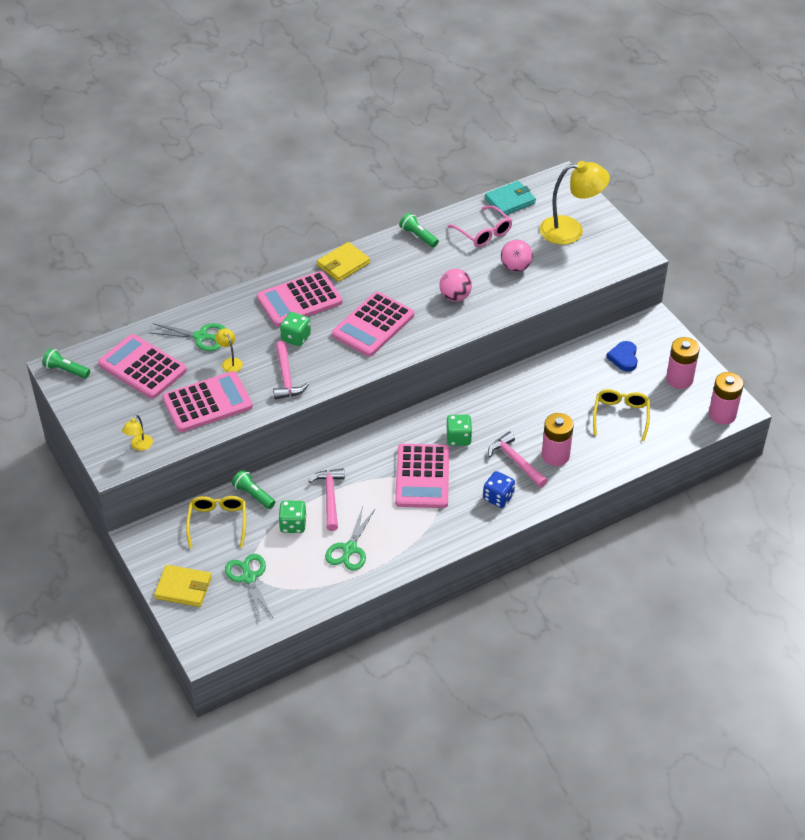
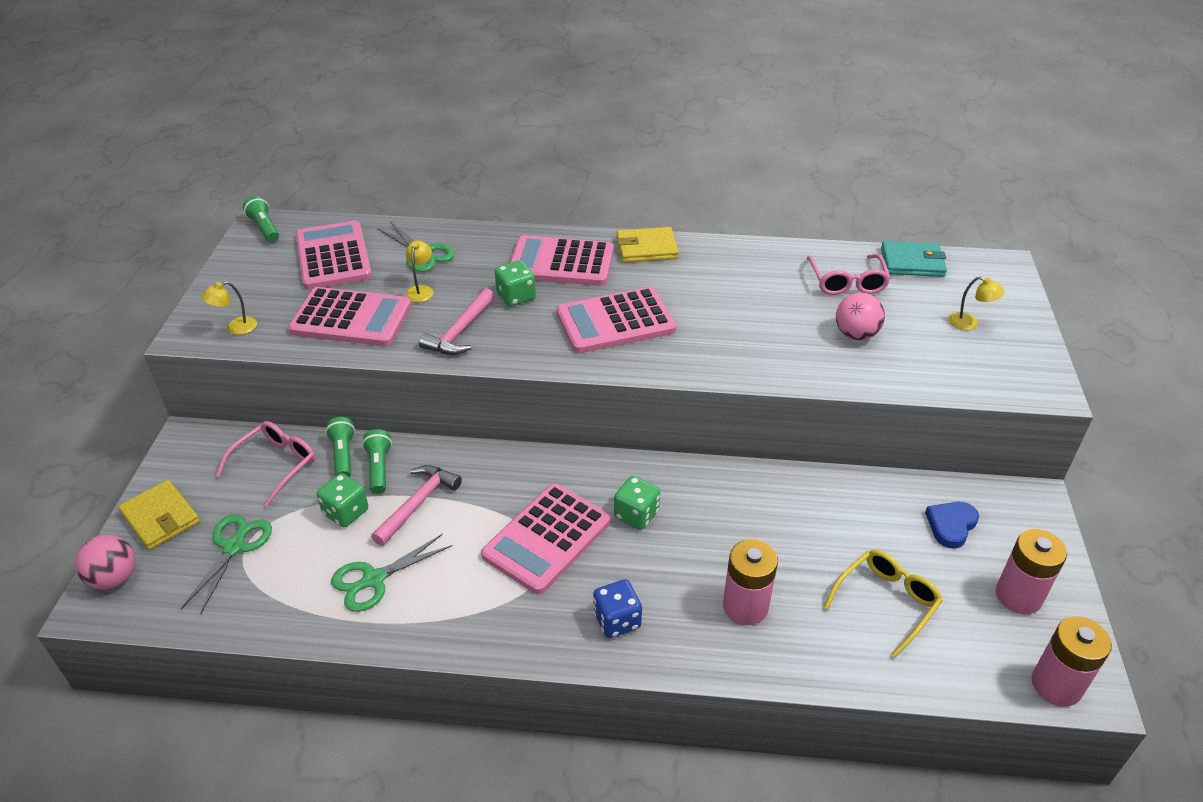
camera: 35 degrees right, 5 degrees down
(218, 522) = (275, 465): yellow glasses -> pink glasses
(418, 236) = (761, 255): green flashlight -> green flashlight (379, 468)
(455, 297) = (745, 334): pink ball -> pink ball (114, 578)
(515, 461) = (683, 584): pink hammer -> none
(571, 230) = (969, 323): yellow lamp -> yellow lamp, size x0.45

